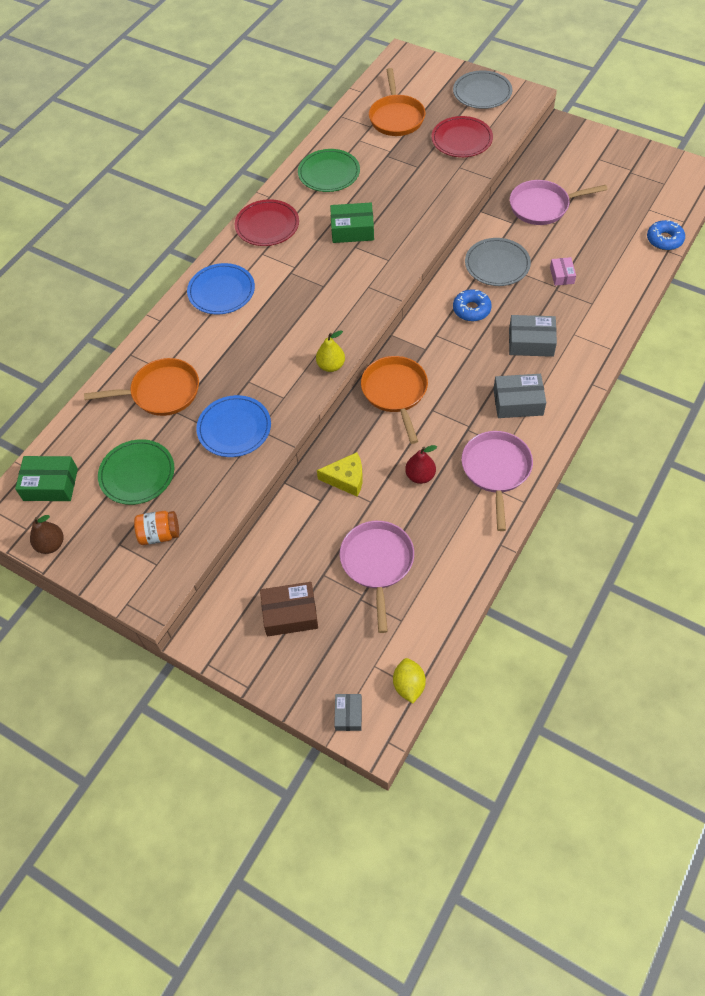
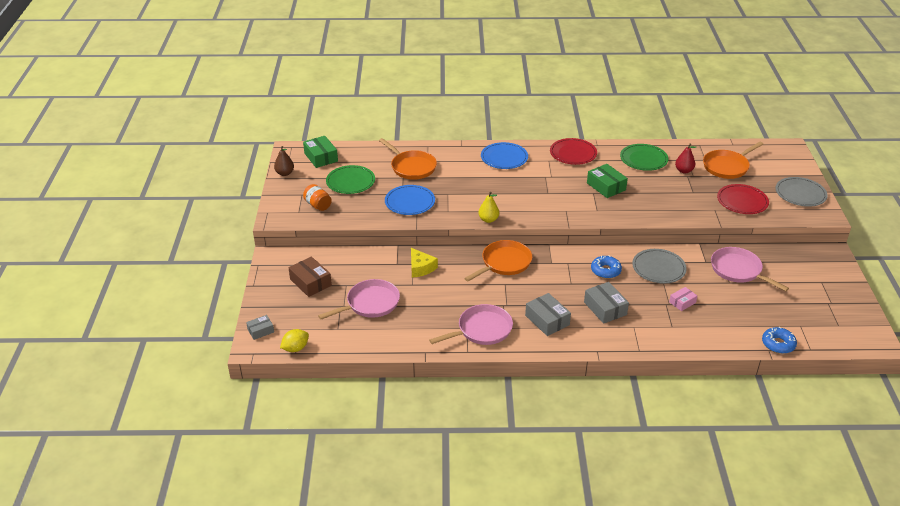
camera: 55 degrees right, 20 degrees down
(420, 476) = (448, 297): red pear -> red pear (684, 171)

